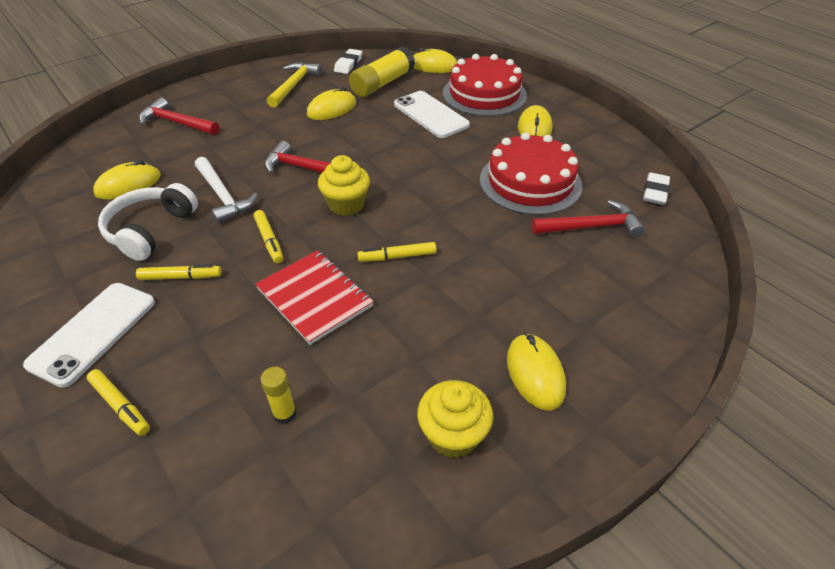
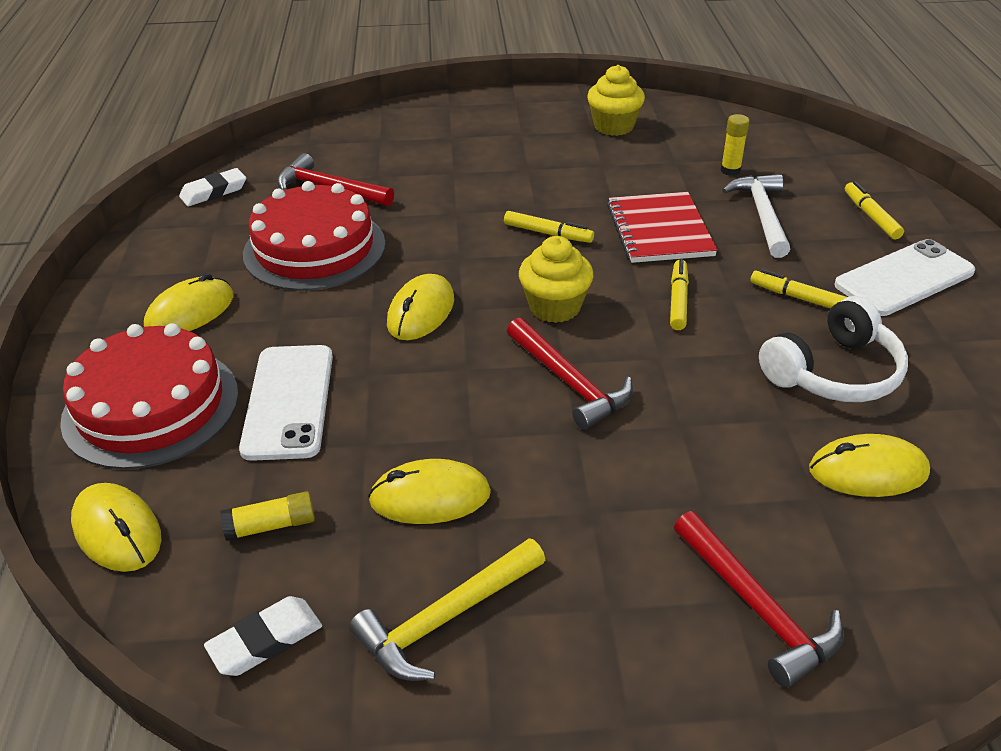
camera: 145 degrees left, 5 degrees down
(223, 196) = (715, 385): white hammer -> white hammer (762, 215)
(383, 83) = (271, 525): yellow glue stick -> yellow glue stick, size x0.51
(535, 373) = (522, 131): yellow mouse -> yellow mouse (421, 312)

